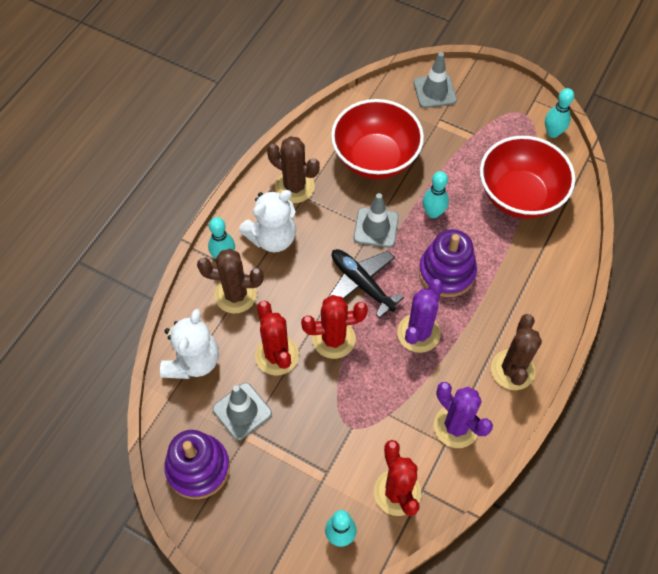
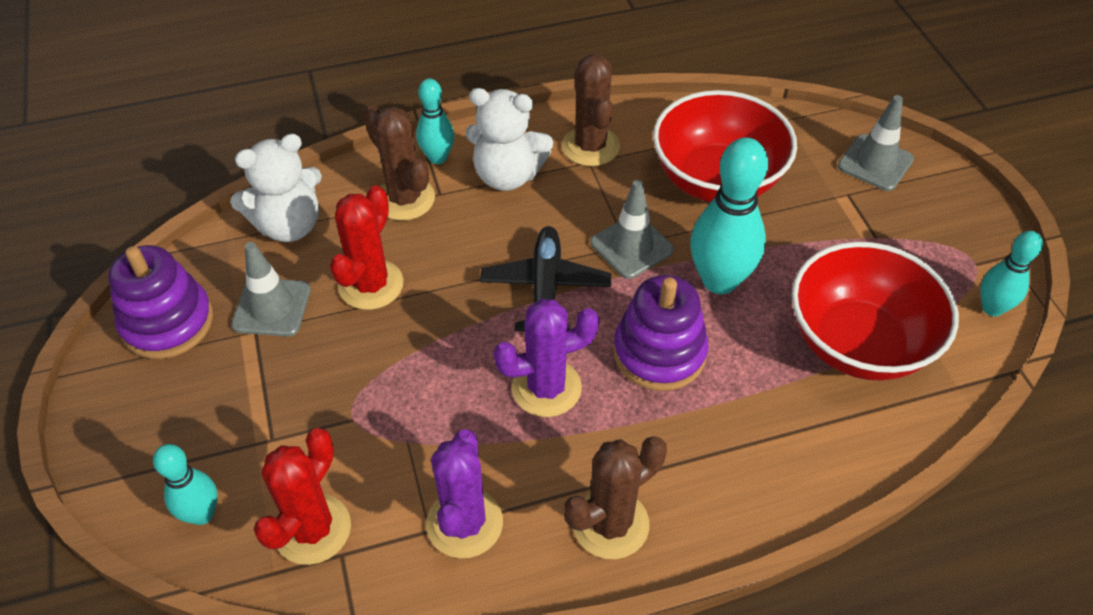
camera: 45 degrees right, 10 degrees down
(333, 339) = (447, 317): red cactus -> none
(433, 213) = (719, 280): turquoise bowling pin -> turquoise bowling pin, size x1.72

